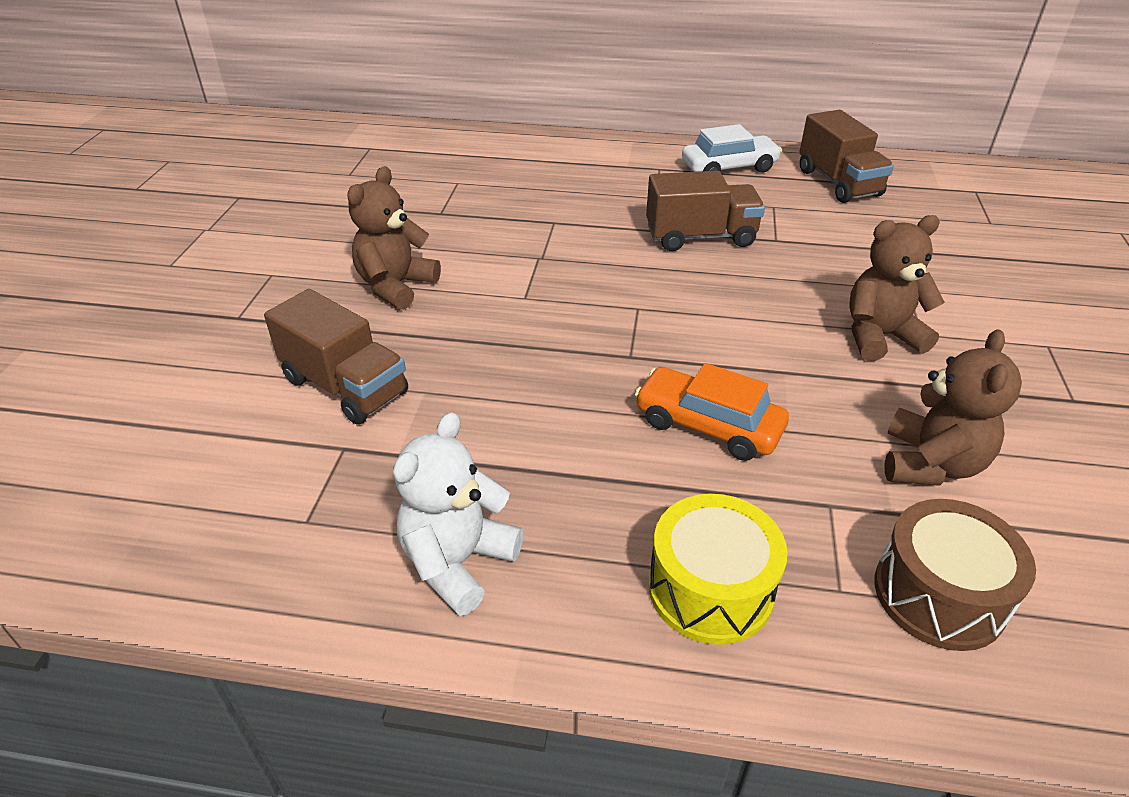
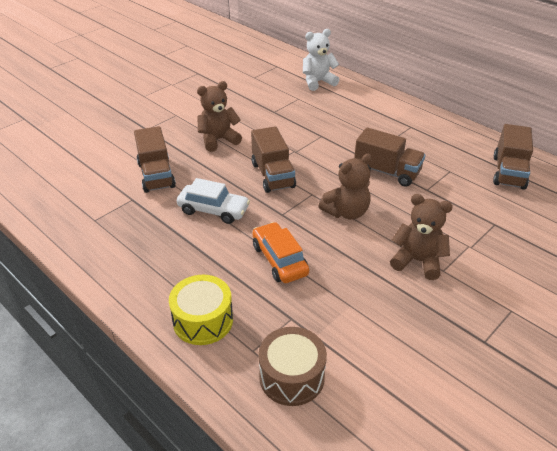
camera: 35 degrees right, 0 degrees up
(458, 562) = (127, 260): white teddy bear -> white teddy bear (318, 82)
(548, 305) = (273, 175): none -> brown truck
(729, 168) = (452, 140): white car -> white car (213, 210)
(930, 464) = (361, 328): brown teddy bear -> brown teddy bear (346, 212)

